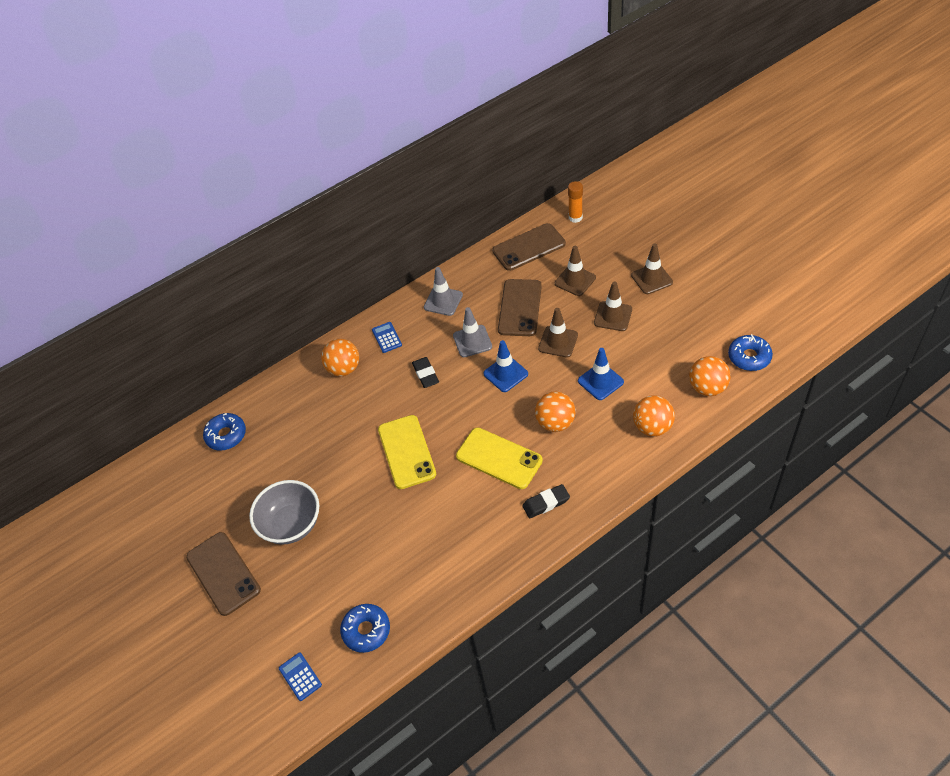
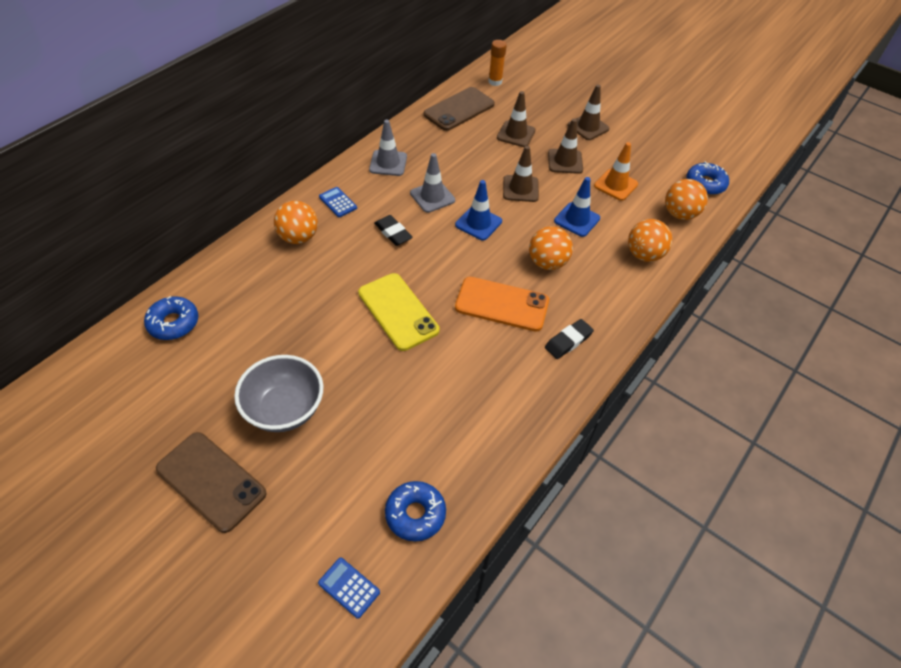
camera: 25 degrees left, 0 degrees up
(499, 458) = (502, 304): yellow phone -> orange phone
(520, 308) = (470, 162): brown phone -> none
(654, 348) = (615, 185): none -> orange traffic cone

